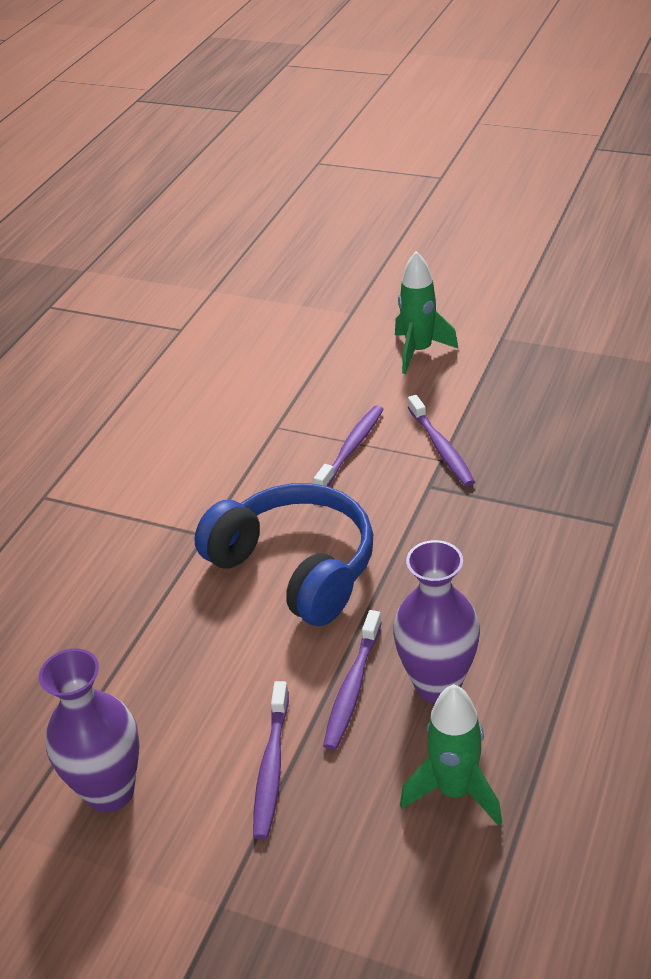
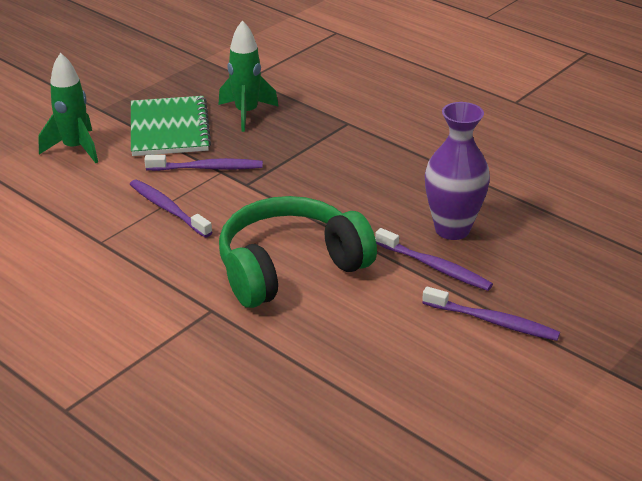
camera: 75 degrees left, 5 degrees down
(110, 791) = (480, 414): purple vase -> none
(295, 567) = (290, 267): blue headphones -> green headphones
(454, 791) = (547, 245): green rocket -> green rocket (246, 113)
(498, 395) = (169, 129): none -> green notebook

